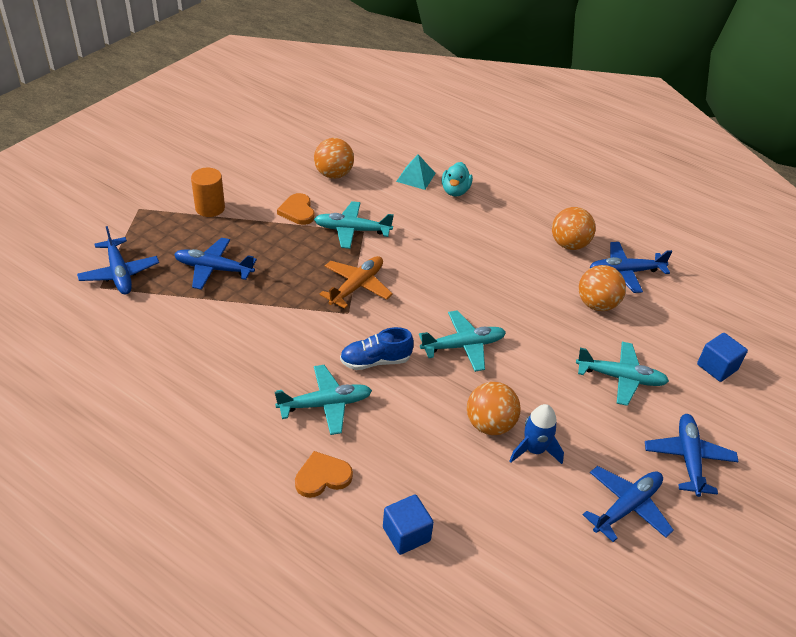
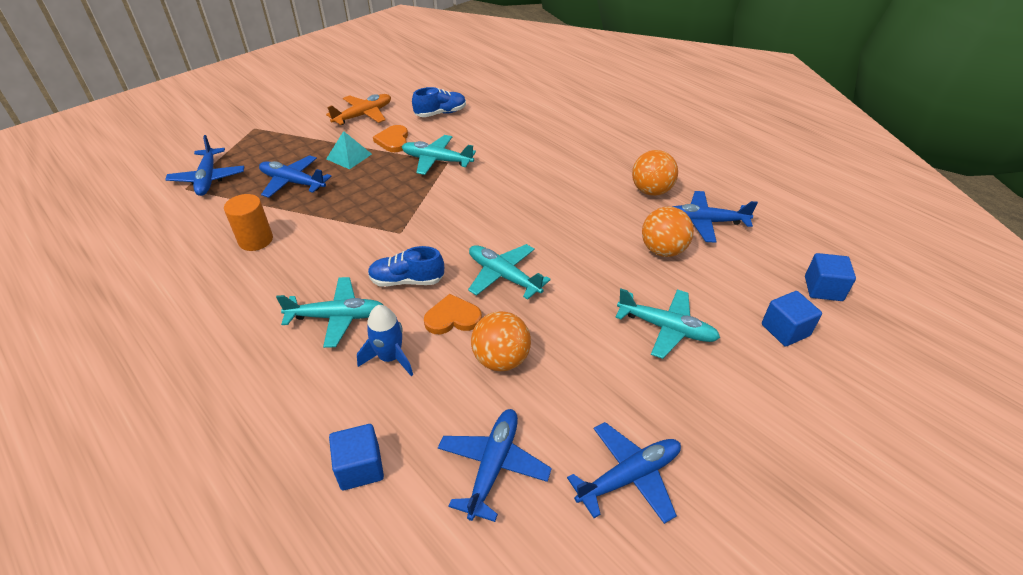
camera: 15 degrees right, 0 degrees up
(210, 208) = (316, 132): orange cylinder -> orange cylinder (255, 240)
(322, 477) = (300, 390): orange heart -> orange heart (452, 318)
(333, 174) = (440, 113): orange ball -> blue shoe
(357, 286) = (419, 209): orange plane -> orange plane (363, 115)
(416, 177) = (517, 120): turquoise pyramid -> turquoise pyramid (349, 156)
(455, 191) = (551, 135): turquoise duck -> none
(463, 346) = (503, 276): turquoise plane -> turquoise plane turned 135 degrees counterclockwise
(534, 450) = (541, 394): blue rocket -> blue rocket (390, 358)
(688, 458) = (722, 429): blue plane -> blue plane (493, 466)
(739, 326) = (823, 289): none -> blue cube

